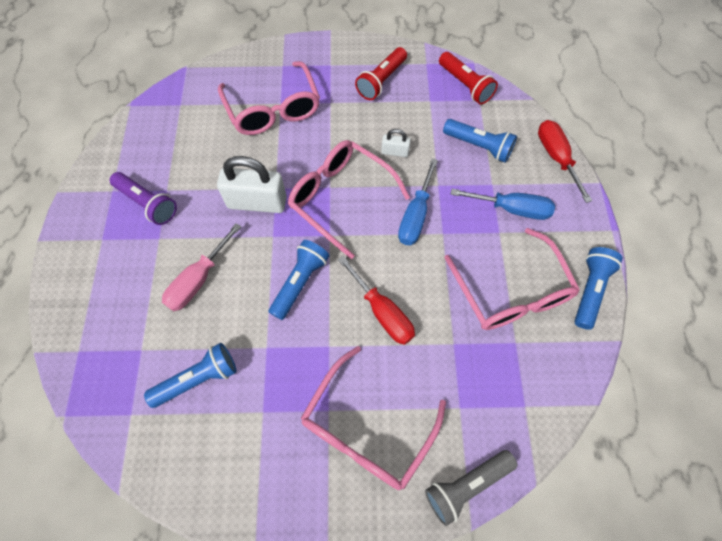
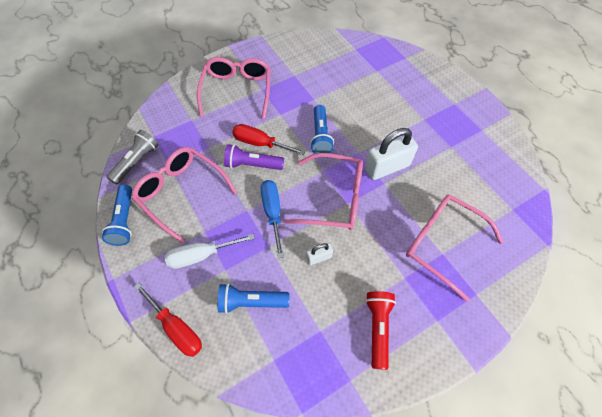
camera: 150 degrees right, 5 degrees down
(147, 204) = (452, 133): purple flashlight -> purple flashlight (252, 165)
(198, 280) = (379, 110): pink screwdriver -> none
(198, 379) = (337, 72): blue flashlight -> none
(465, 85) = (296, 371): red flashlight -> none
(466, 485) = (175, 92): grey flashlight -> grey flashlight (137, 162)
(512, 209) = (201, 255): blue screwdriver -> white screwdriver

